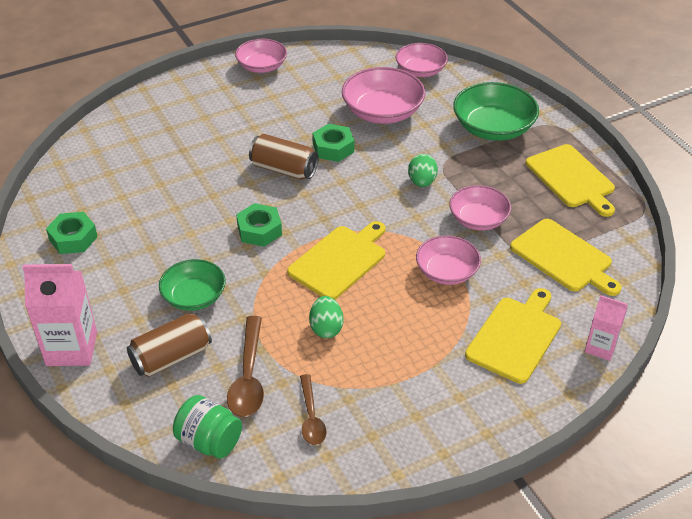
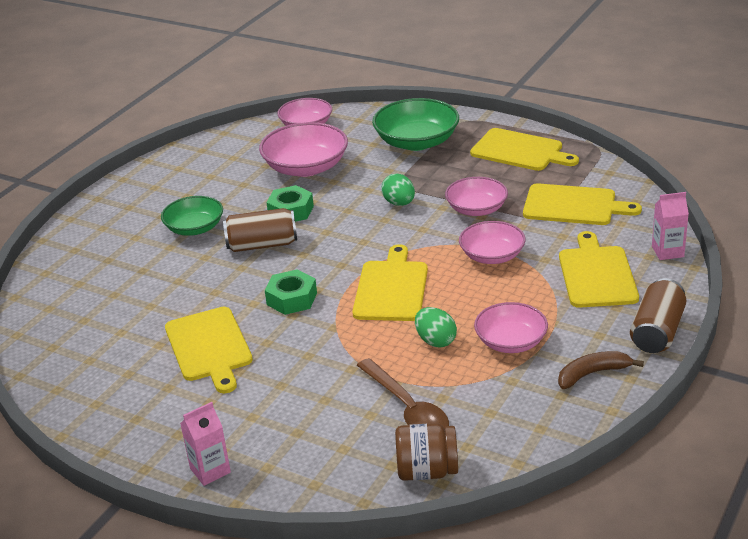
camera: 30 degrees left, 10 degrees down
(72, 349) = (210, 470): pink carton -> pink carton, size x0.59
(73, 238) = (107, 386): green nut -> none
(165, 242) = (209, 347): none -> yellow cutting board
(171, 357) = (318, 428): brown can -> brown can (657, 332)
(194, 296) = (286, 374): green bowl -> green bowl (194, 228)
(209, 441) = (427, 471): green jar -> brown jar
(262, 66) = (149, 177): pink bowl -> pink bowl (511, 342)
(311, 417) = (495, 408): brown spoon -> none
(417, 431) = (592, 374): none -> brown banana

